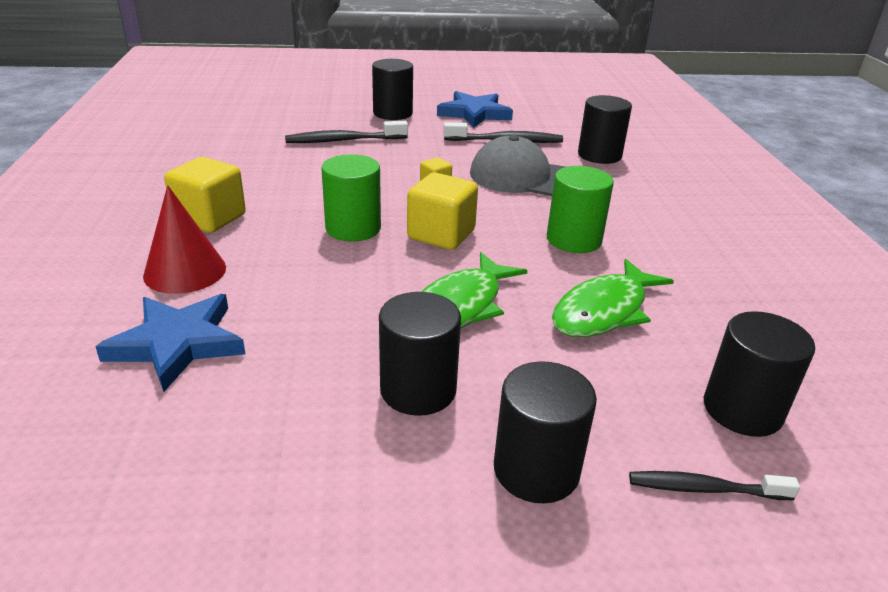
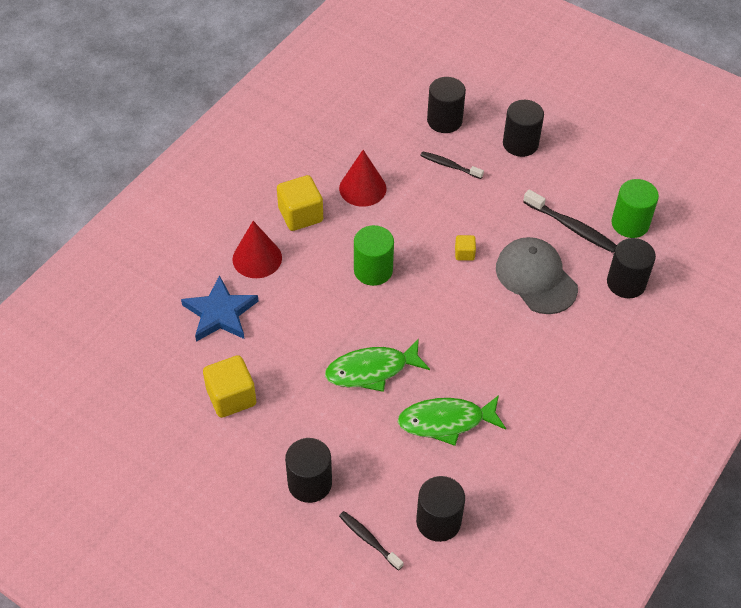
camera: 40 degrees right, 20 degrees up
(267, 178) = (362, 188): none -> red cone
(343, 140) = (449, 165): black toothbrush -> black toothbrush, size x0.65
(418, 390) = (301, 410): black cylinder -> black cylinder (444, 120)
(441, 234) = (419, 306): yellow cube -> yellow cube (231, 397)
(474, 113) = (587, 175): blue star -> none
(574, 239) = (497, 358): green cylinder -> green cylinder (630, 223)

